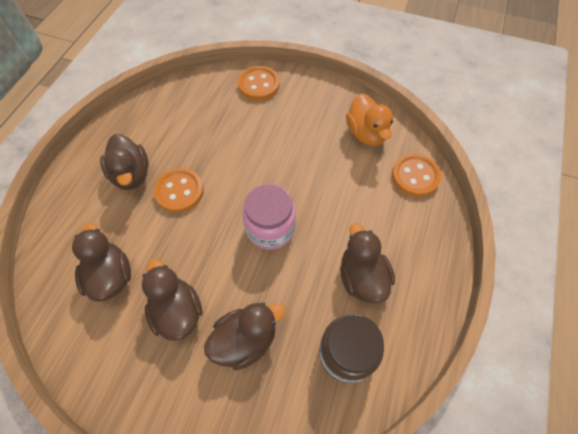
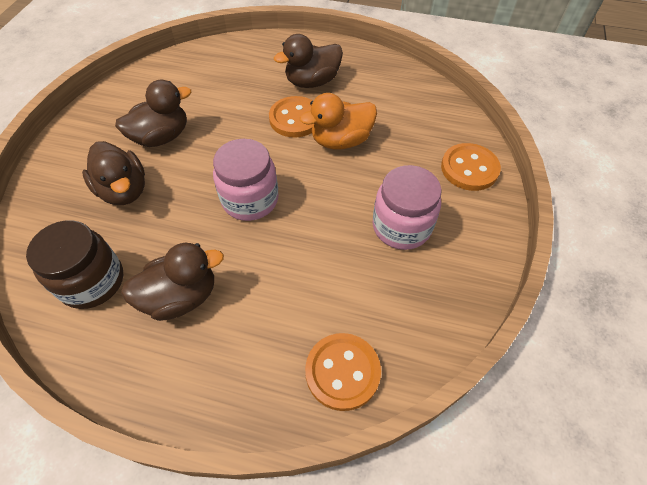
camera: 85 degrees right, 5 degrees down
(111, 276) = (201, 88): brown duck -> none
(306, 131) = (401, 226): none -> pink jar
(366, 134) = (413, 302): orange duck -> orange duck (341, 141)

